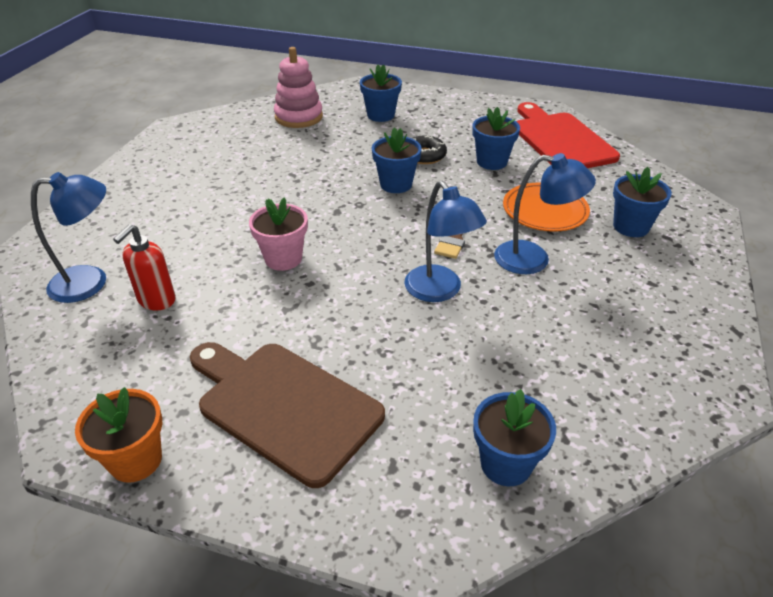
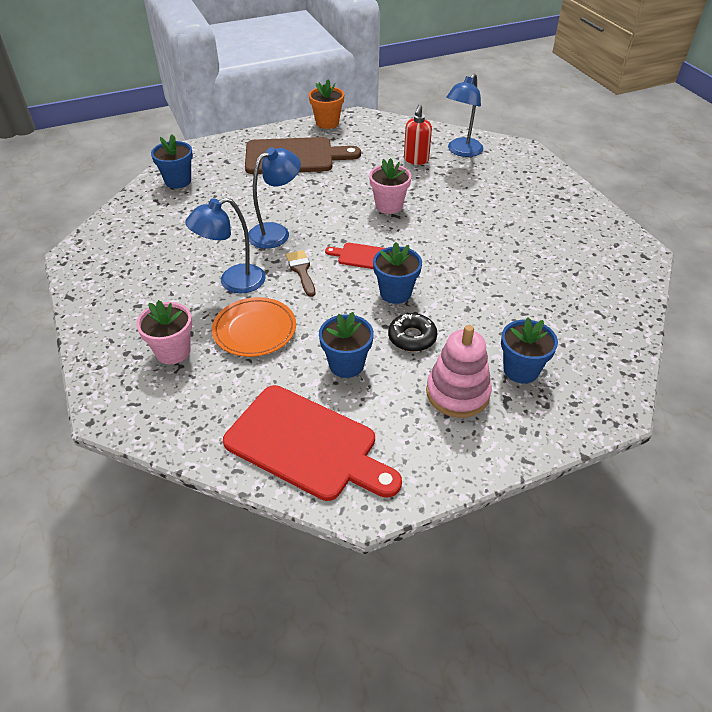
camera: 140 degrees right, 5 degrees up
(156, 300) = (416, 160): red soap dispenser -> red soap dispenser turned 150 degrees counterclockwise
(299, 117) = (581, 320): pink stacking toy -> pink stacking toy (457, 393)
(383, 224) = (361, 256): none -> red cutting board
(439, 291) = (276, 232): blue lamp -> blue lamp turned 120 degrees clockwise
(631, 227) = (173, 351): blue flower pot -> pink flower pot

